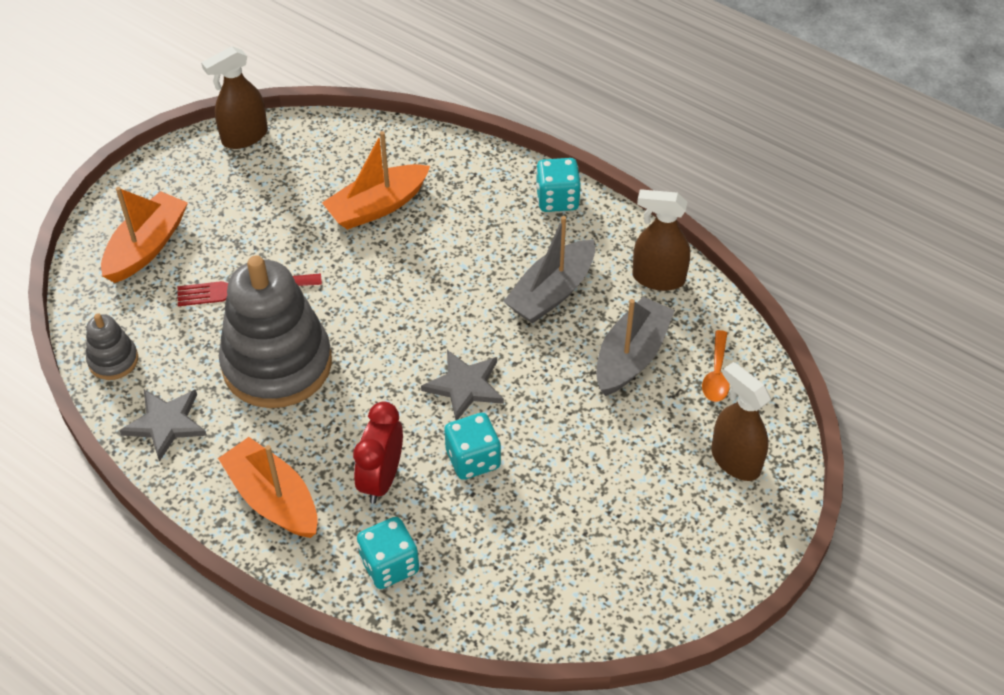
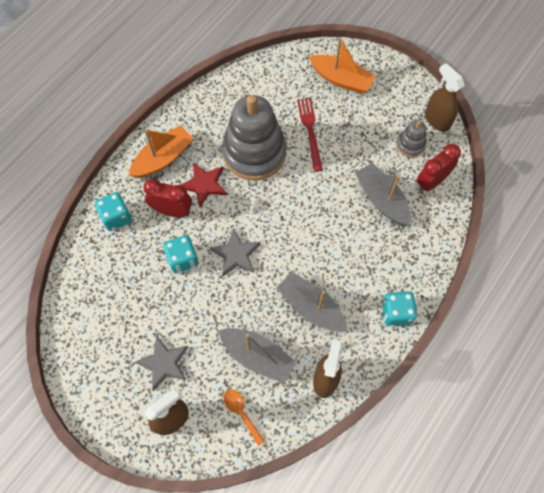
camera: 90 degrees right, 15 degrees up
(113, 360) = (258, 74): grey stacking toy -> grey stacking toy (410, 145)
(166, 424) = (215, 103): grey star -> grey star (164, 363)
(333, 434) = (204, 184): none -> red star
(351, 150) = (431, 182): none -> red clock
(377, 206) = (381, 199): orange boat -> grey boat
(716, 374) = (241, 413): orange spoon -> orange spoon turned 45 degrees clockwise

